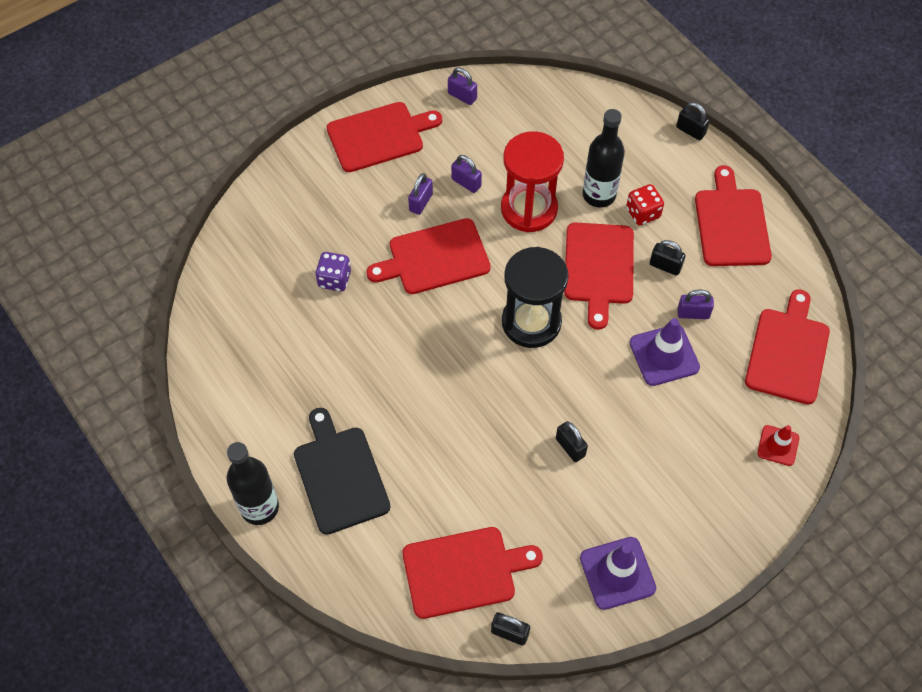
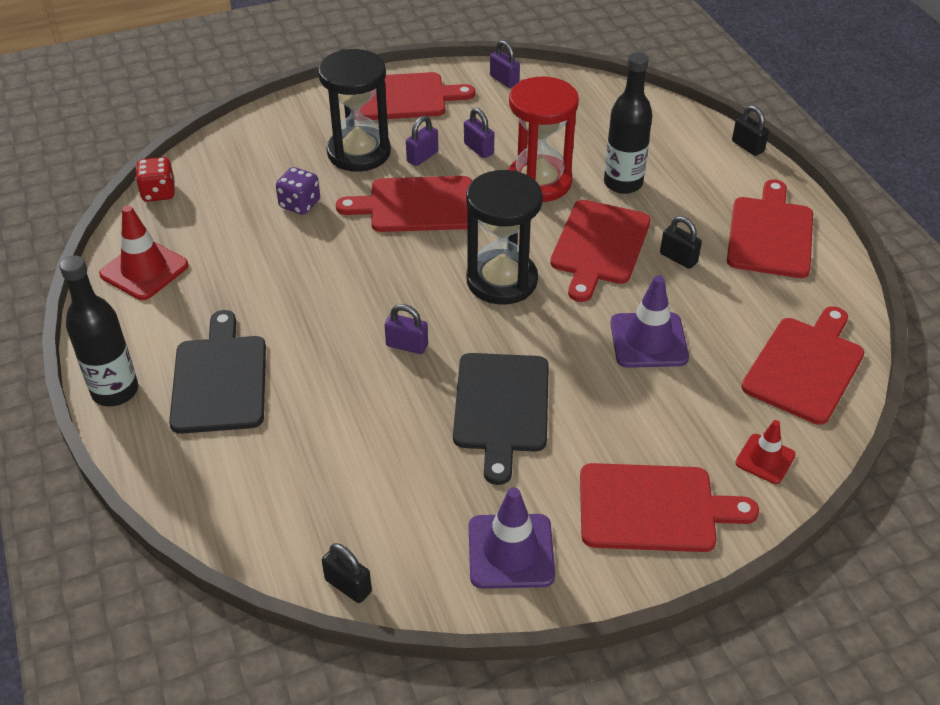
camera: 15 degrees right, 15 degrees down
(230, 381) = (144, 270): none -> red traffic cone
(364, 210) = (359, 152): none -> black hourglass
(464, 571) = (320, 506): red cutting board -> red cutting board (653, 508)
(570, 447) = (501, 407): black padlock -> black cutting board
(643, 213) = (668, 207): red dice -> red dice (158, 193)
(693, 313) = (697, 307): purple padlock -> purple padlock (407, 345)

